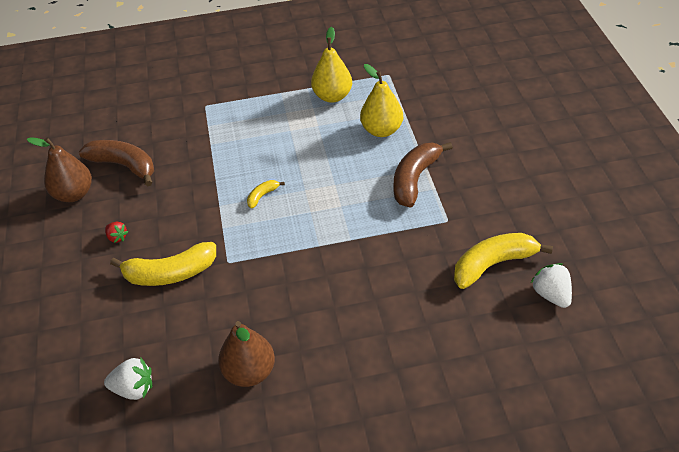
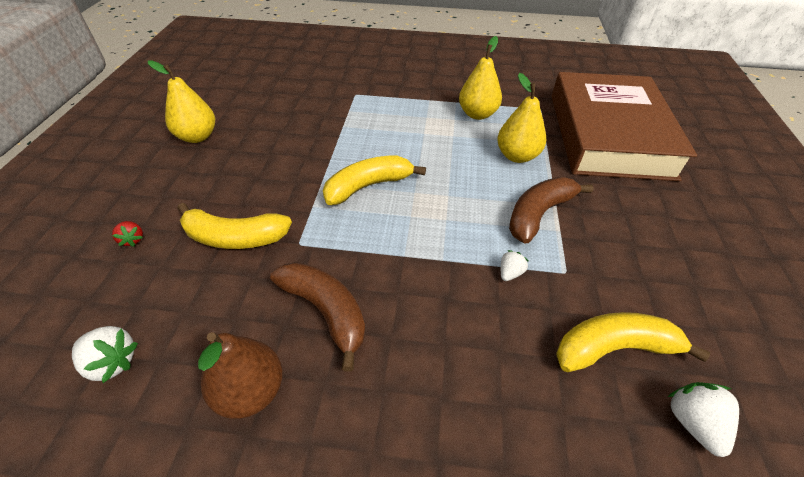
camera: 15 degrees right, 0 degrees up
(74, 194) = (197, 137): brown pear -> yellow pear
(117, 237) = (208, 186): red strawberry -> red strawberry (133, 240)
(124, 166) = (256, 124): brown banana -> brown banana (326, 311)
(262, 196) = (368, 186): yellow banana -> yellow banana, size x2.11
(406, 234) = (510, 273): none -> white strawberry
(456, 86) = (609, 134): none -> brown book

